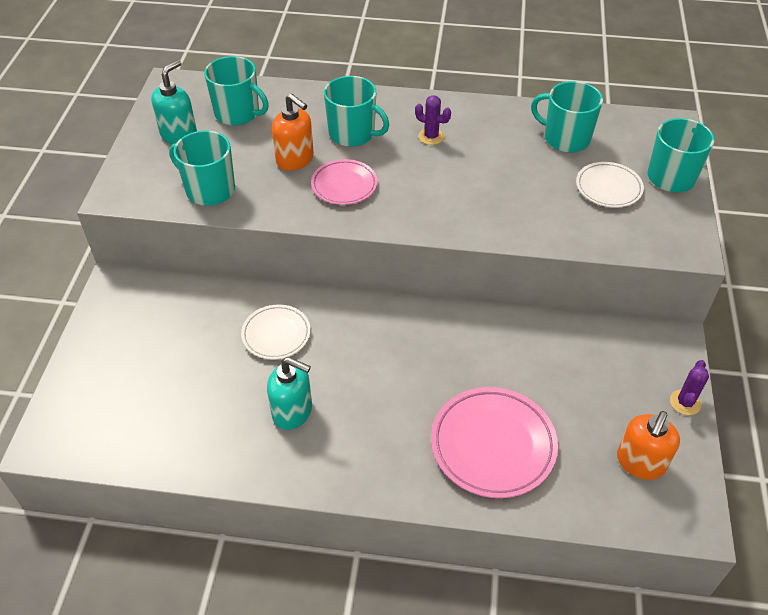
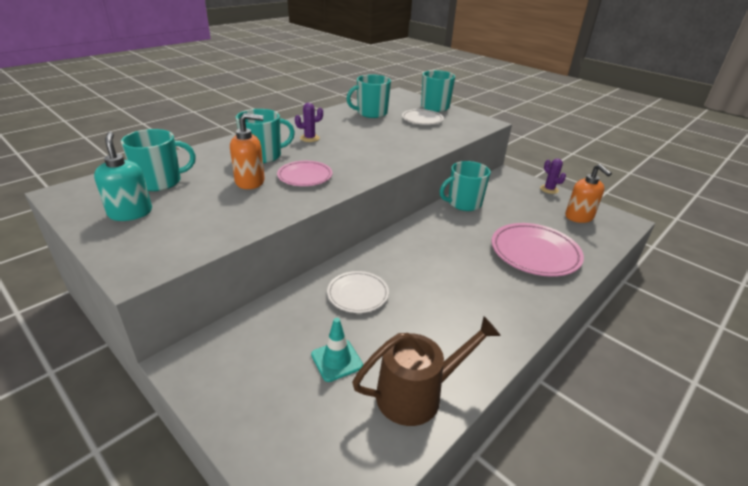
camera: 55 degrees left, 15 degrees down
(184, 369) = (336, 360): none -> turquoise traffic cone
(187, 441) = (417, 394): none -> brown watering can
(209, 190) = (217, 224): turquoise mug -> turquoise mug (463, 203)
(293, 412) = (439, 320): turquoise soap dispenser -> none

